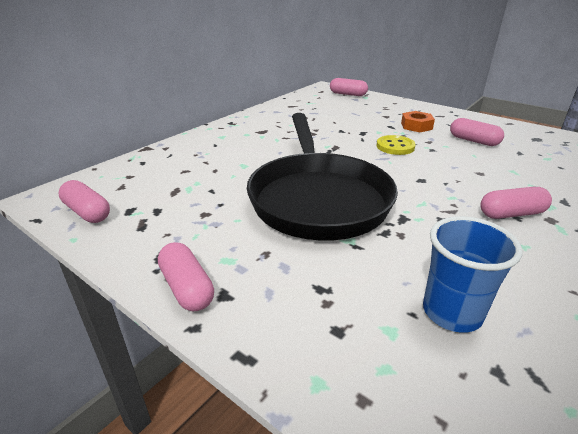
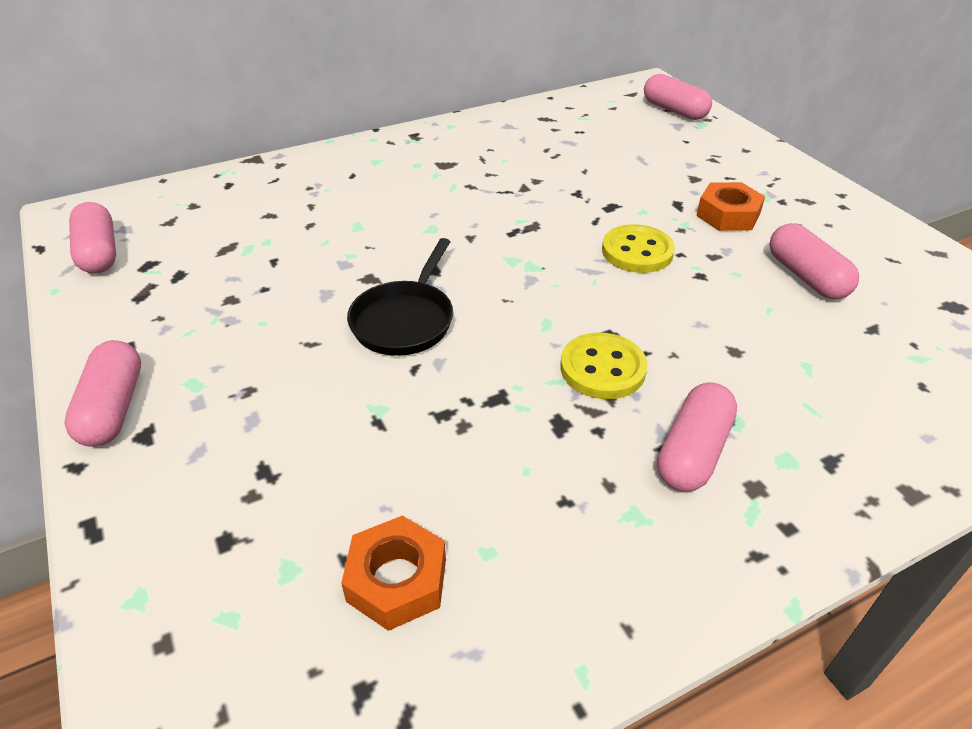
camera: 25 degrees right, 10 degrees up
(318, 198) = (405, 320): black pan -> black pan, size x0.44
(435, 193) = (602, 368): none -> yellow button
(452, 313) = (397, 580): blue cup -> orange nut
(511, 214) = (693, 452): pink capsule -> pink capsule turned 75 degrees counterclockwise

